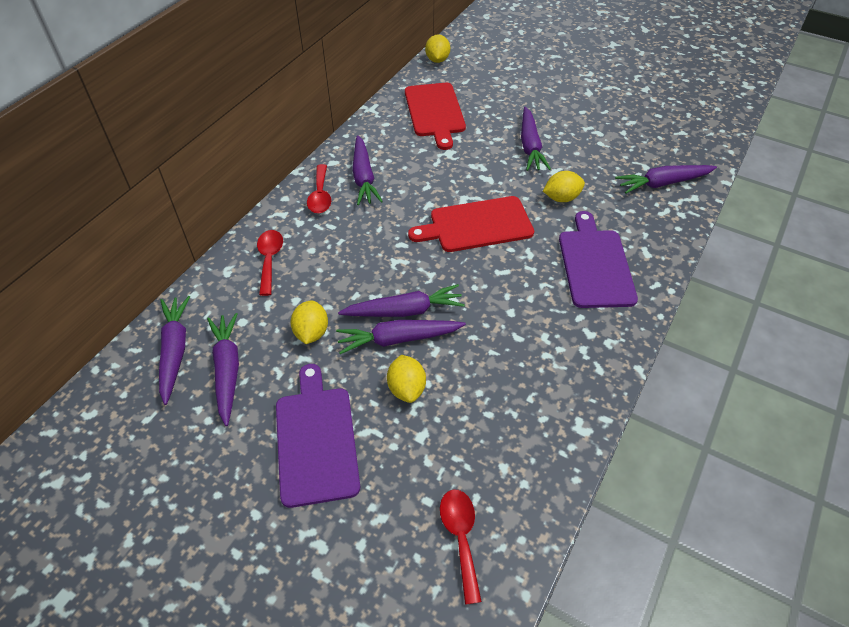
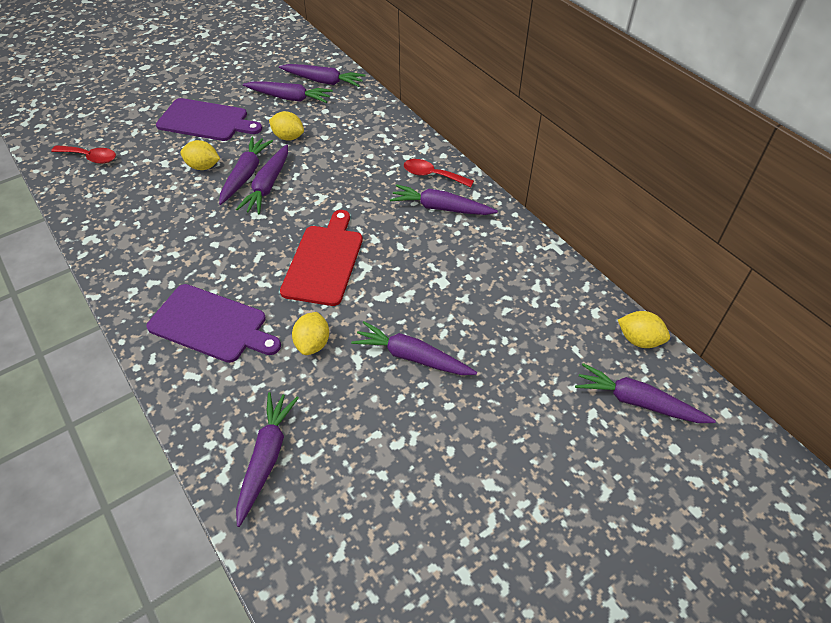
camera: 115 degrees right, 0 degrees up
(270, 259) = (375, 133): red spoon -> none
(435, 112) = (522, 296): red cutting board -> none
(486, 54) = (638, 402): none -> purple carrot

